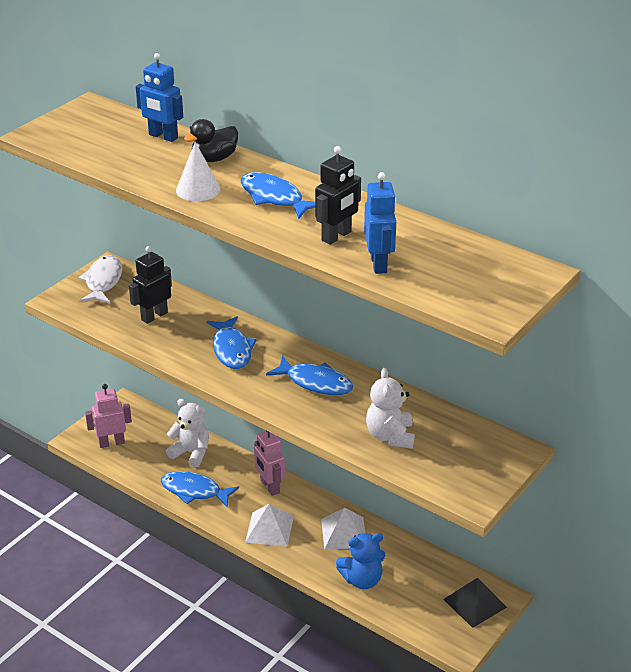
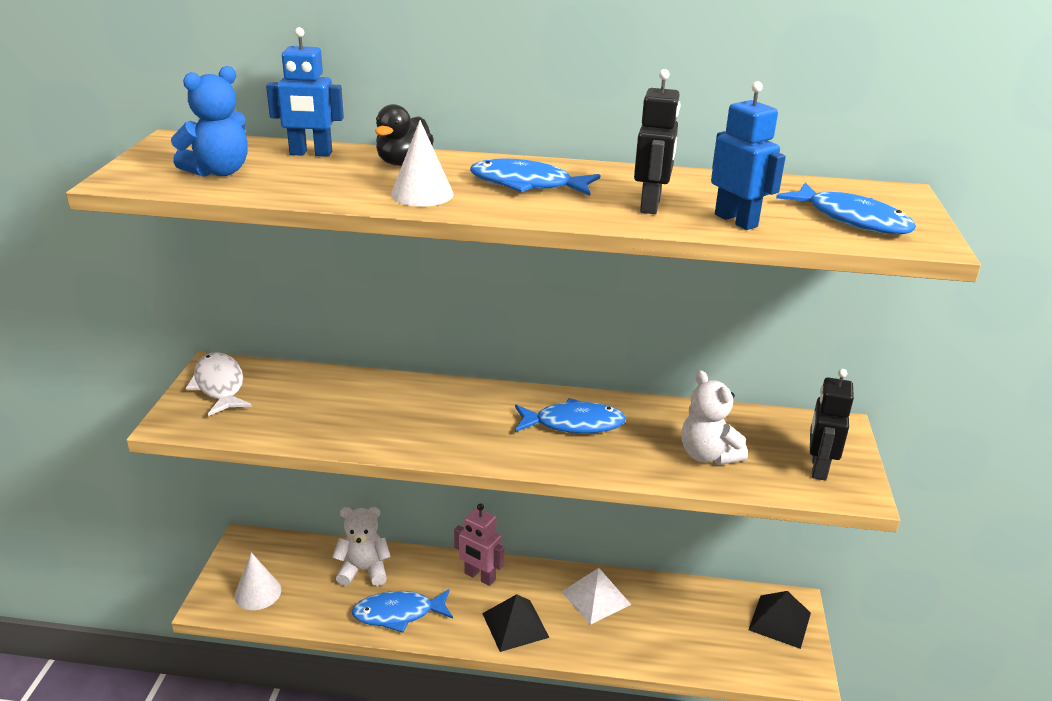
camera: 30 degrees left, 5 degrees down
(111, 443) = (258, 593): pink robot -> white cone
(154, 316) = (318, 406): black robot -> black robot (818, 468)
(231, 349) = (446, 416): blue fish -> blue fish (852, 219)
(269, 529) = (515, 625): white pyramid -> black pyramid
(362, 580) = (655, 643): blue teddy bear -> blue teddy bear (219, 172)

